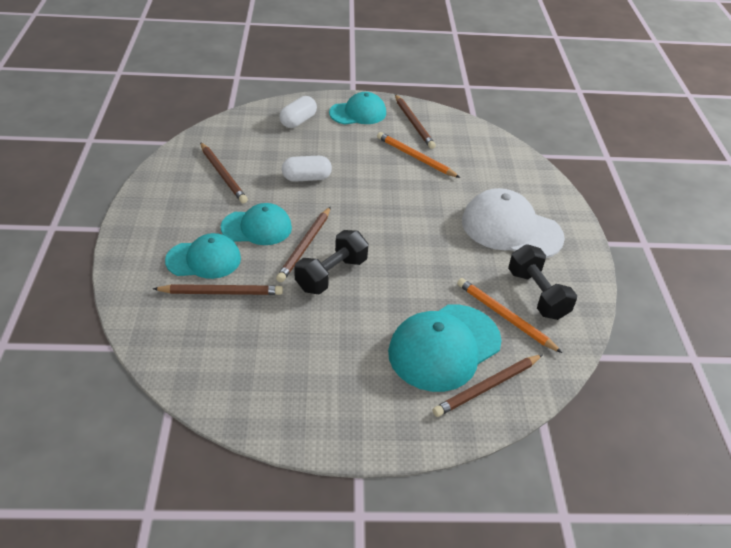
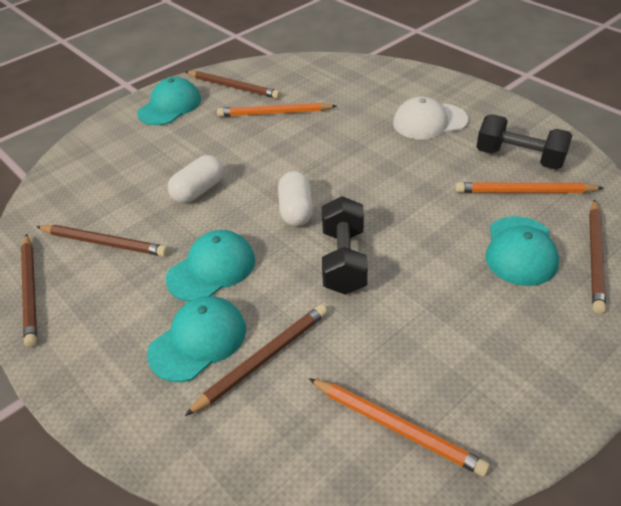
camera: 35 degrees left, 0 degrees up
(239, 375) = (396, 427): none -> orange pencil
(298, 121) = (119, 146): white capsule -> white capsule (296, 210)
(305, 246) = (283, 252): brown pencil -> brown pencil (30, 290)
(444, 347) = (520, 251): turquoise cap -> turquoise cap, size x0.66
(511, 229) = (429, 122): white cap -> white cap, size x0.66

